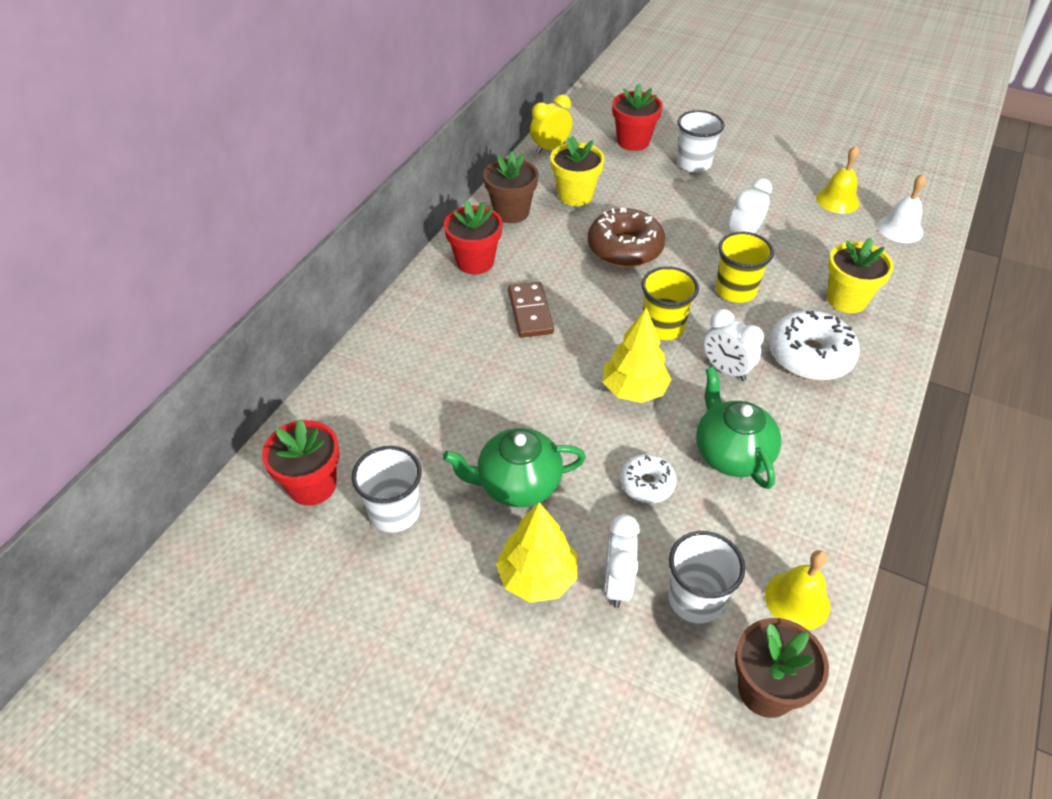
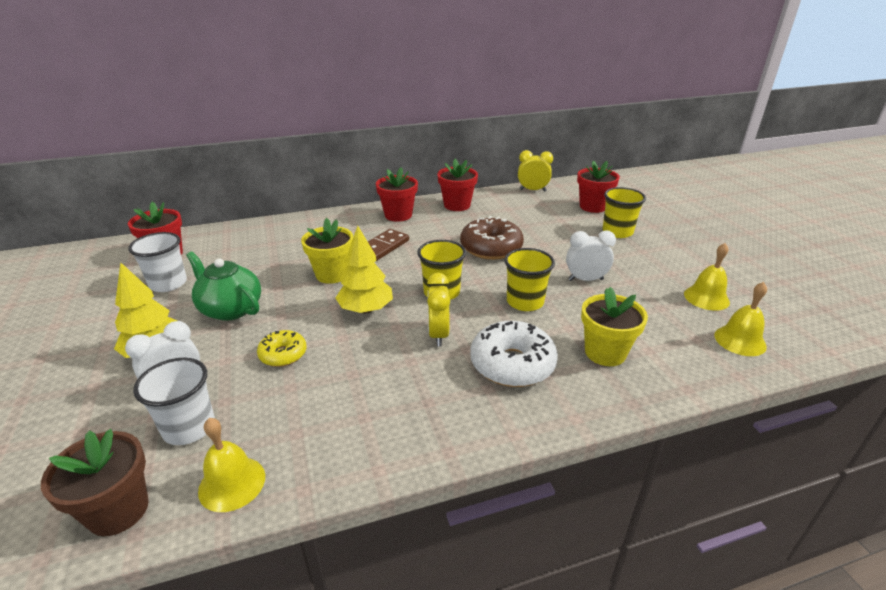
camera: 45 degrees right, 15 degrees down
(511, 212) = (457, 205): brown flower pot -> red flower pot
(575, 195) = (507, 214): yellow flower pot -> yellow flower pot (332, 274)
(647, 484) = (283, 354): white donut -> yellow donut
(693, 163) = (617, 232): white cup -> yellow cup
(725, 370) = (438, 335): white clock -> yellow clock
(731, 453) = (356, 376): green teapot -> none
(900, 229) = (740, 340): white bell -> yellow bell

